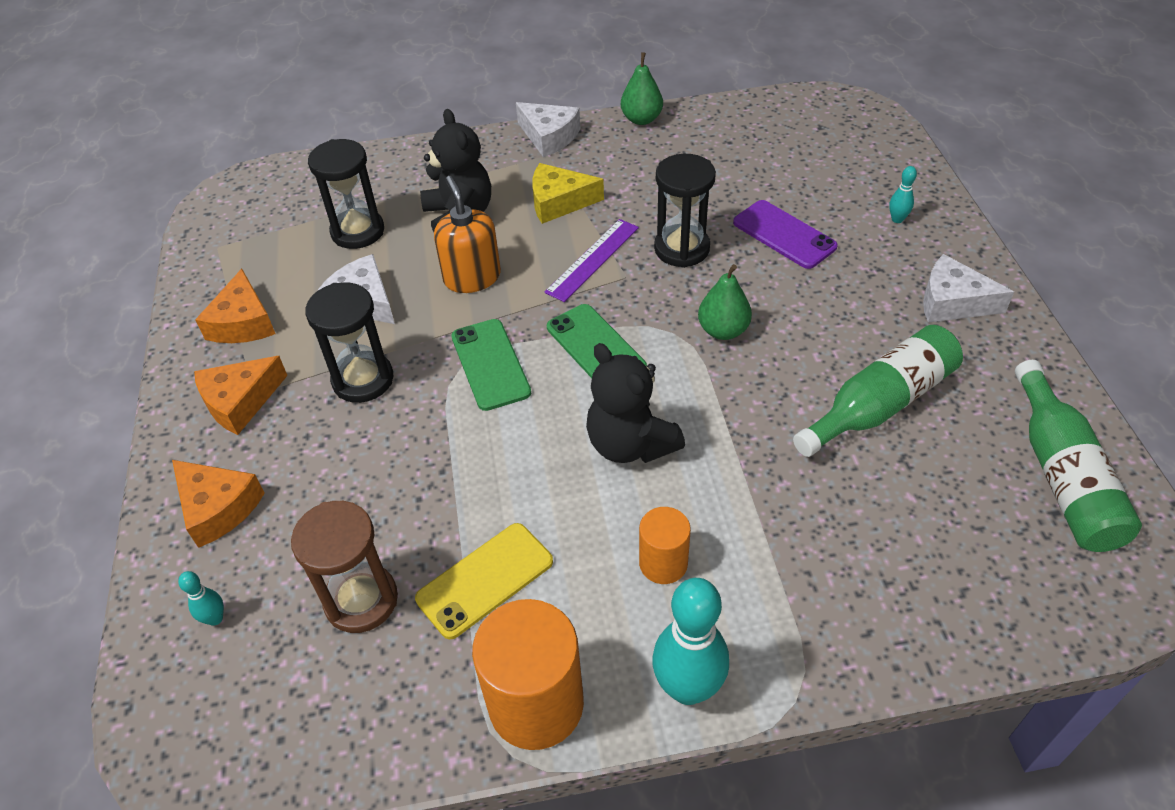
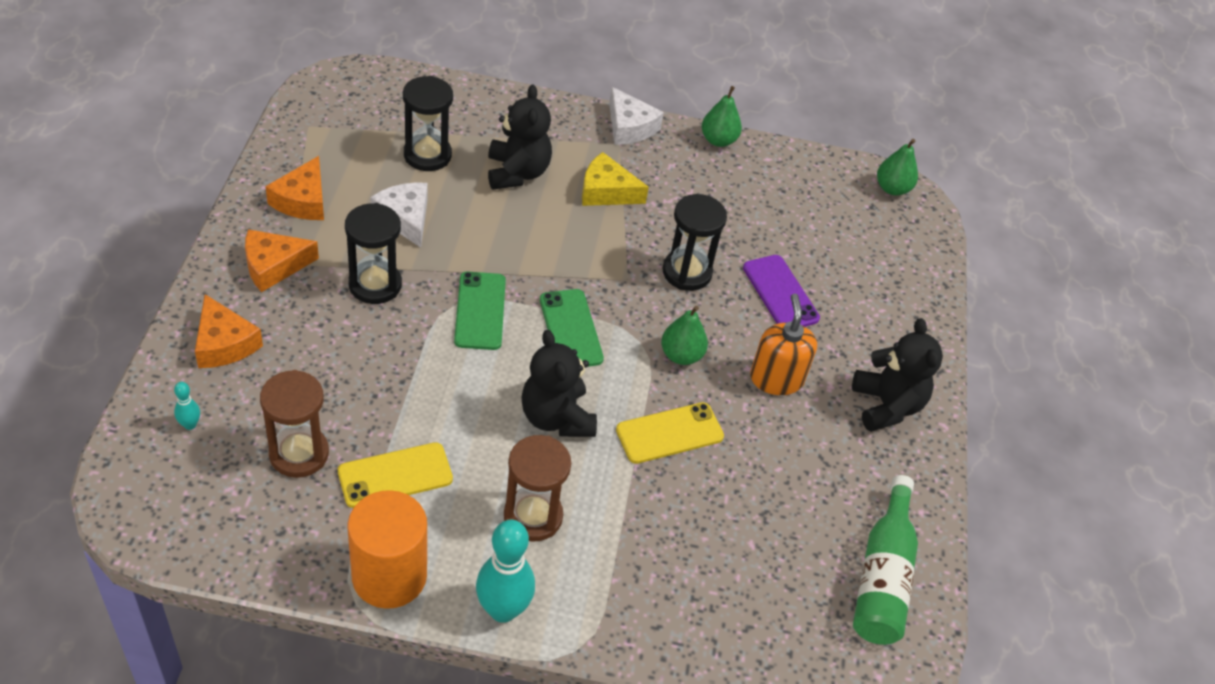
camera: 10 degrees right, 0 degrees up
(472, 277) = (501, 231): orange soap dispenser -> orange soap dispenser (776, 378)
(592, 259) = (607, 253): purple ruler -> none
(663, 563) = (533, 516): orange cylinder -> brown hourglass
(757, 414) = (669, 433): none -> yellow phone
(828, 105) = (892, 188): none -> green pear
(880, 404) = (772, 464): green bottle -> none
(897, 219) = (886, 316): turquoise bowling pin -> none
(952, 302) = (886, 405): white cheese -> black teddy bear

